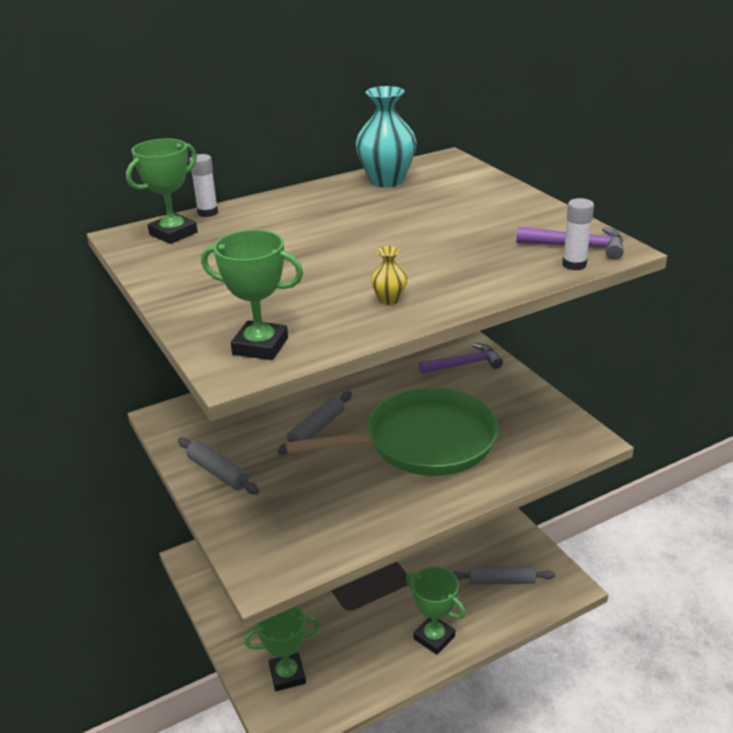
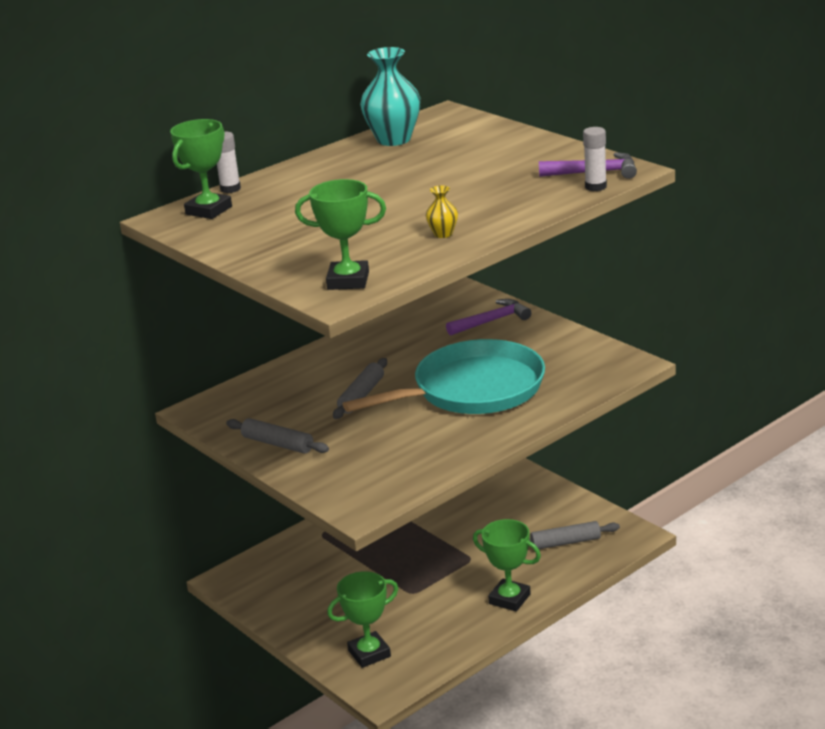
camera: 10 degrees left, 5 degrees down
(423, 442) = (473, 390): green pan -> turquoise pan

